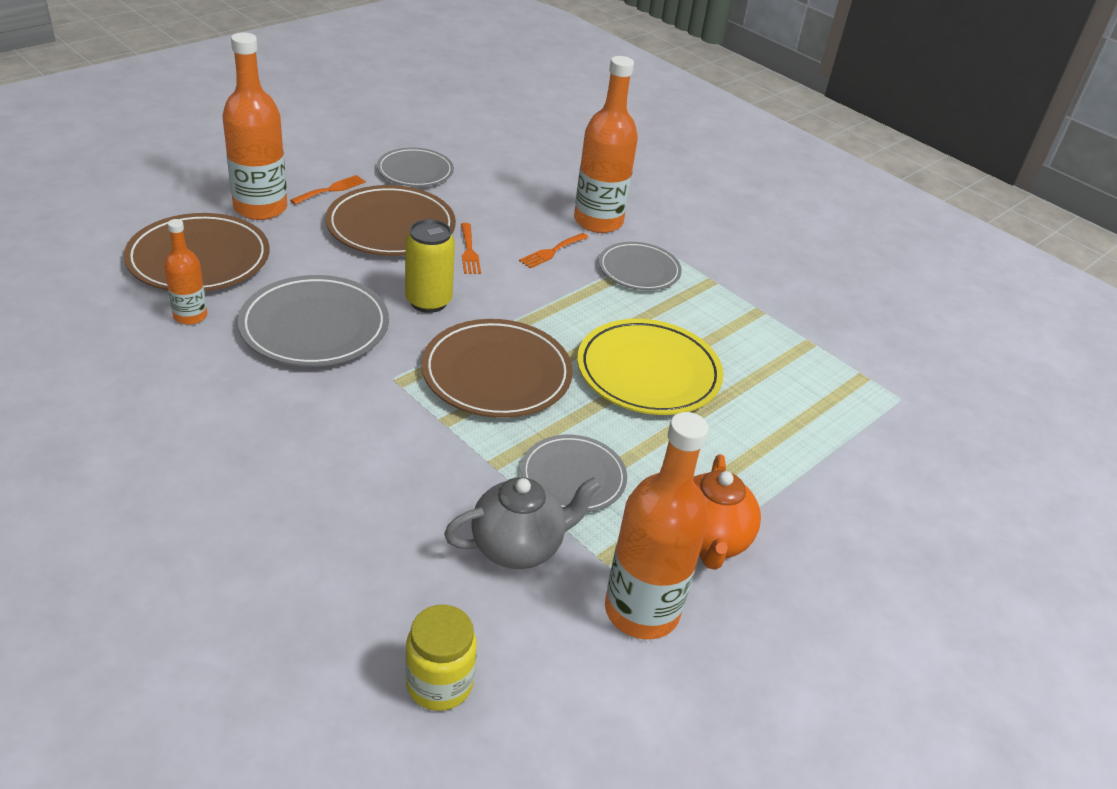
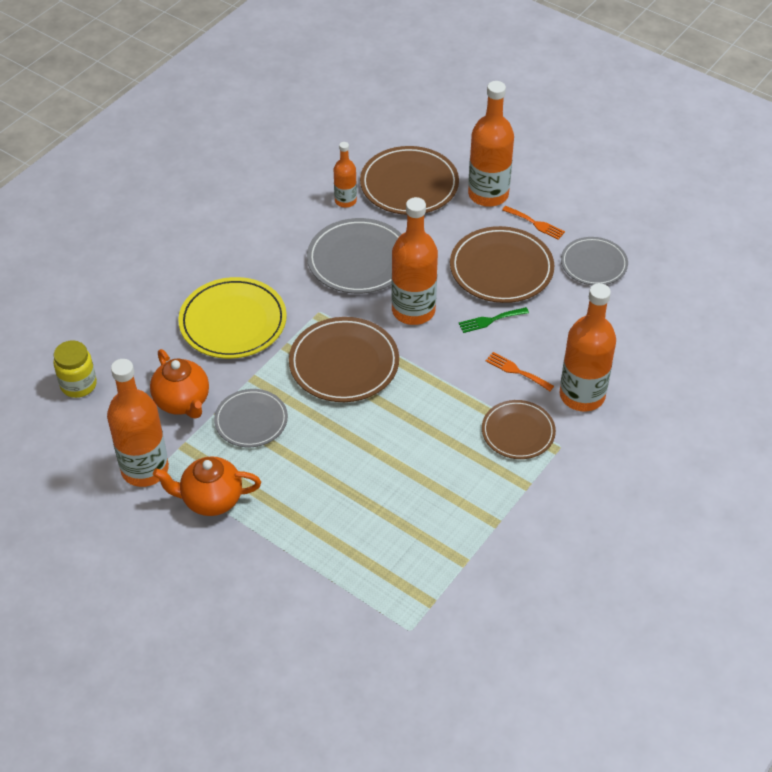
camera: 85 degrees right, 10 degrees up
(428, 301) = (413, 310): yellow can -> orange bottle
(469, 251) = (490, 320): orange fork -> green fork
(518, 547) = (182, 402): grey teapot -> orange teapot
(639, 270) = (518, 432): grey plate -> brown plate
(648, 372) = (379, 451): yellow plate -> yellow plate (233, 322)

